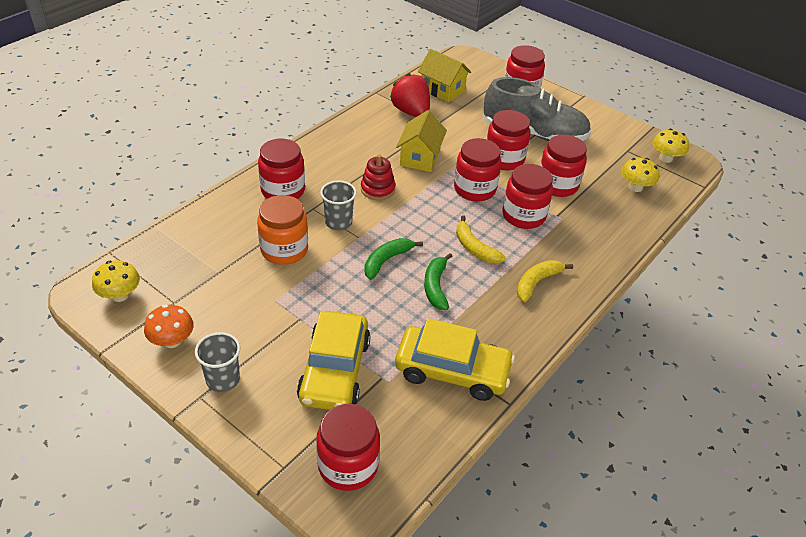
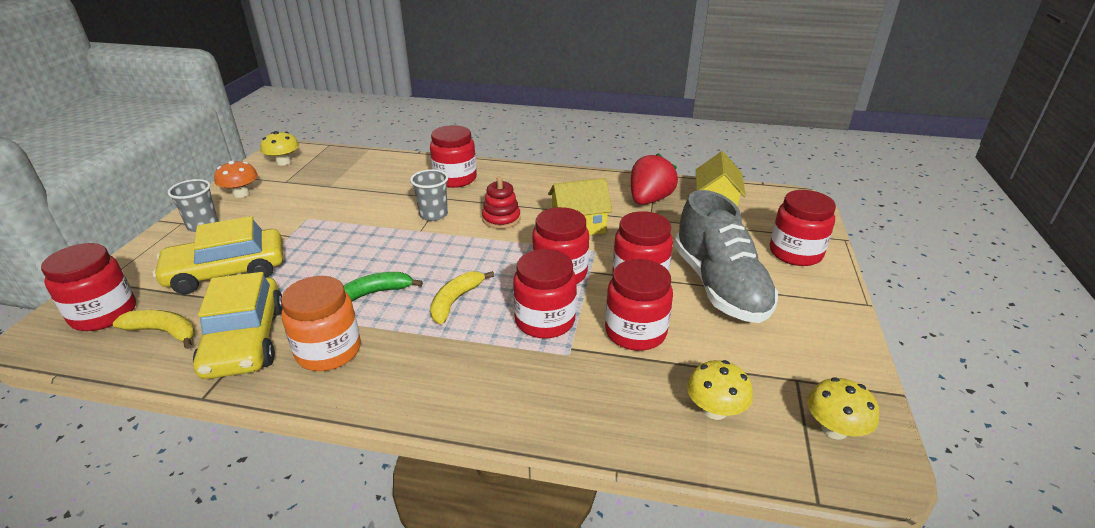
camera: 65 degrees right, 10 degrees down
(284, 250) = (376, 202): orange jar -> orange jar (328, 351)
(386, 260) = (395, 254): green banana -> none
(536, 282) = (425, 364): yellow banana -> yellow banana (164, 332)

